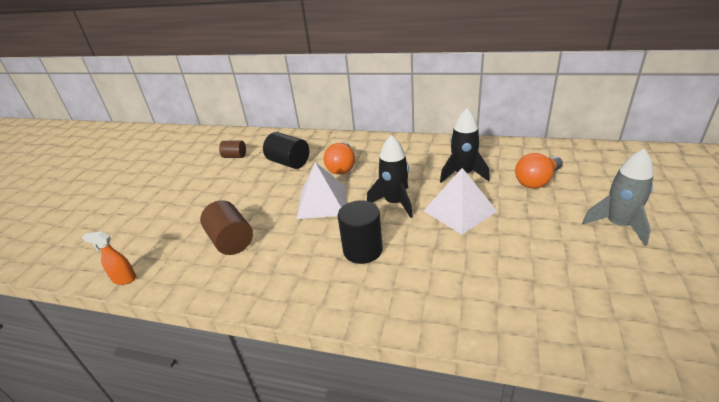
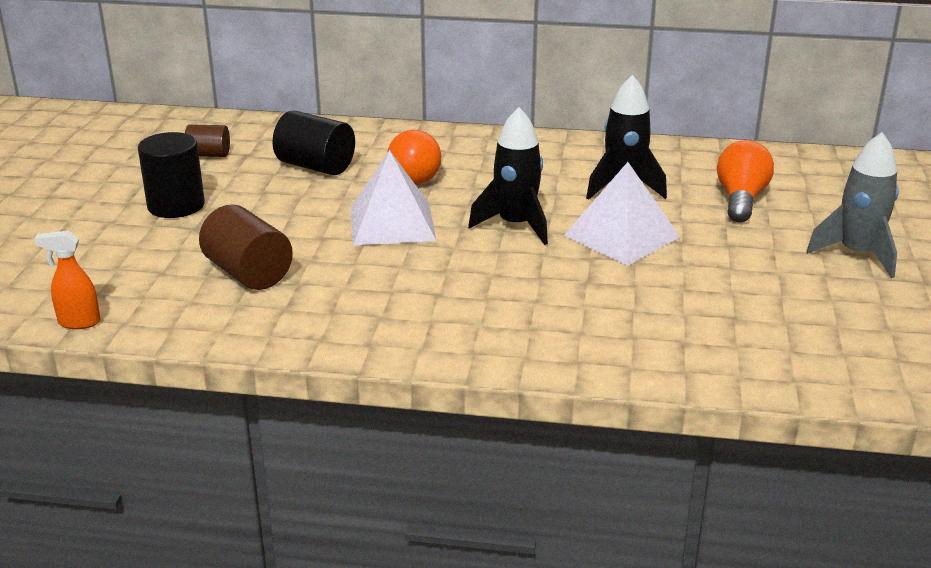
camera: 10 degrees left, 5 degrees down
(362, 250) = (474, 284): black cylinder -> black cylinder (176, 205)
(536, 181) = (741, 199): orange light bulb -> orange light bulb turned 150 degrees clockwise

